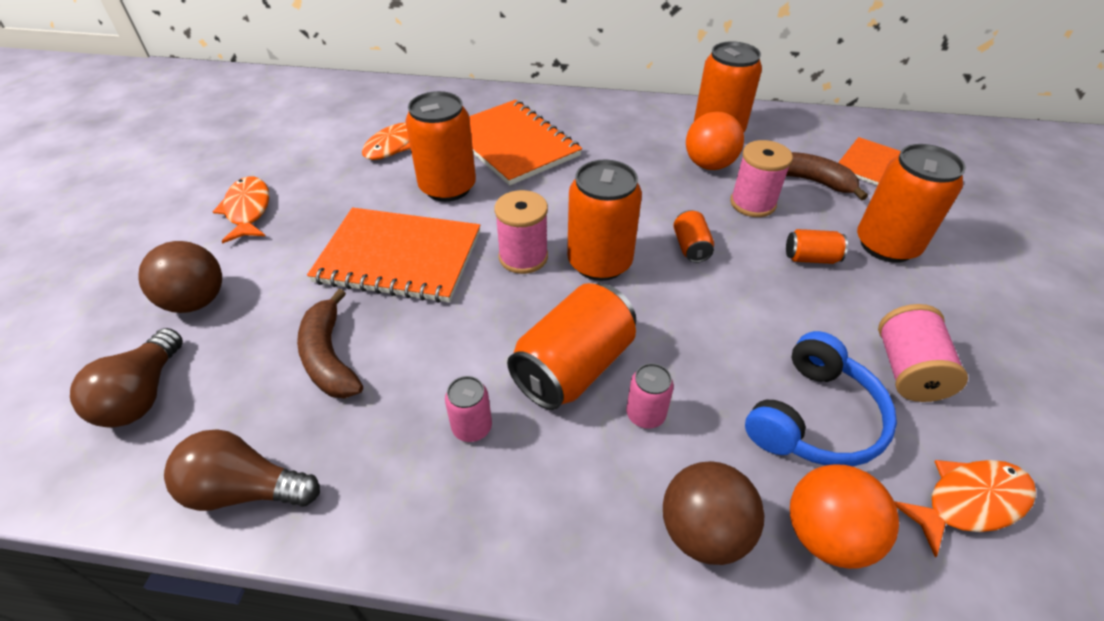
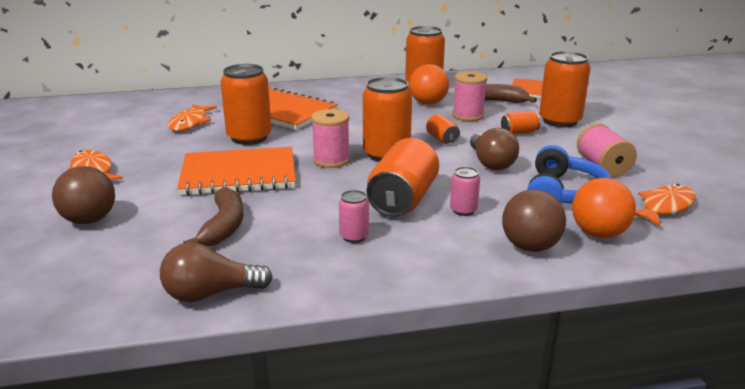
camera: 20 degrees left, 20 degrees down
(143, 395) = (85, 270): brown light bulb -> brown light bulb (491, 163)
(329, 357) = (224, 226): brown banana -> brown banana turned 135 degrees counterclockwise

